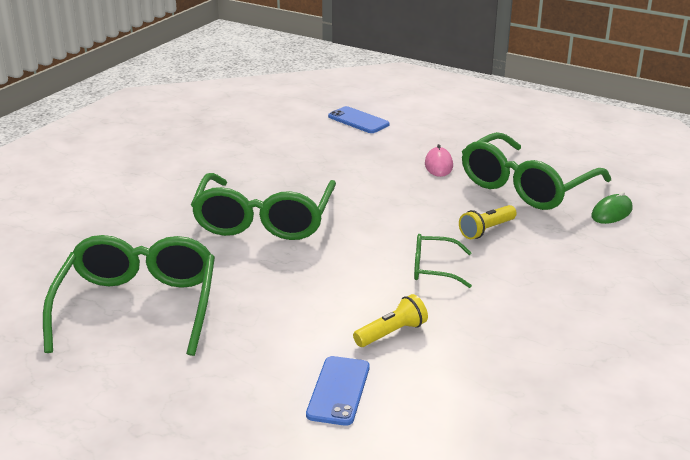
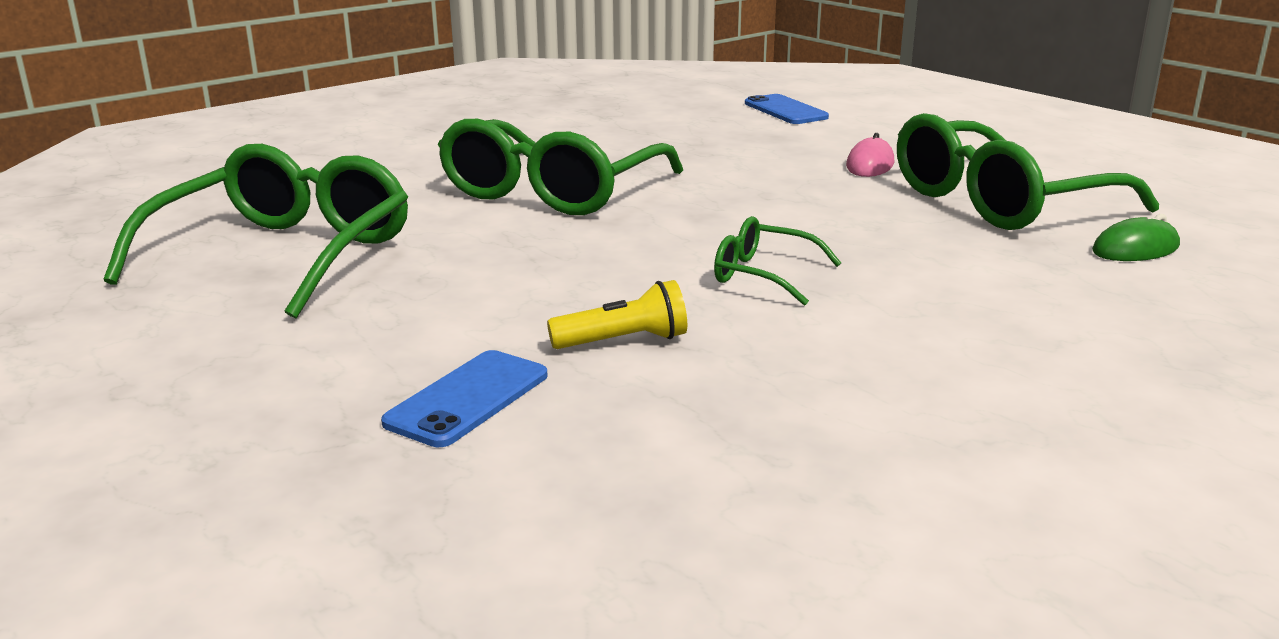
camera: 20 degrees right, 5 degrees down
(486, 230) = (891, 242): yellow flashlight -> none

